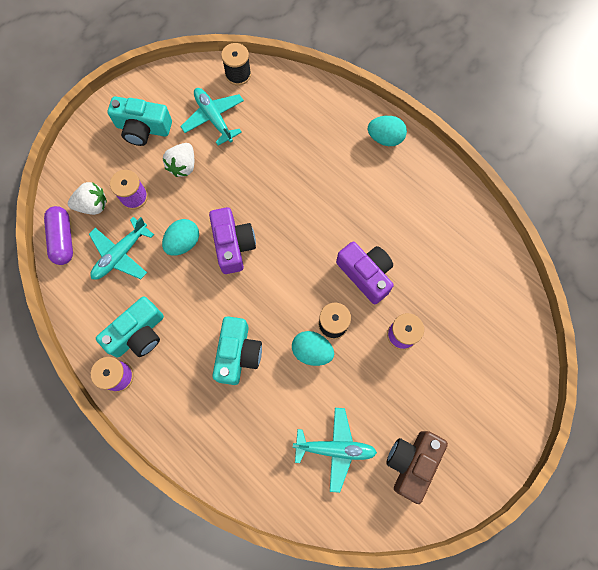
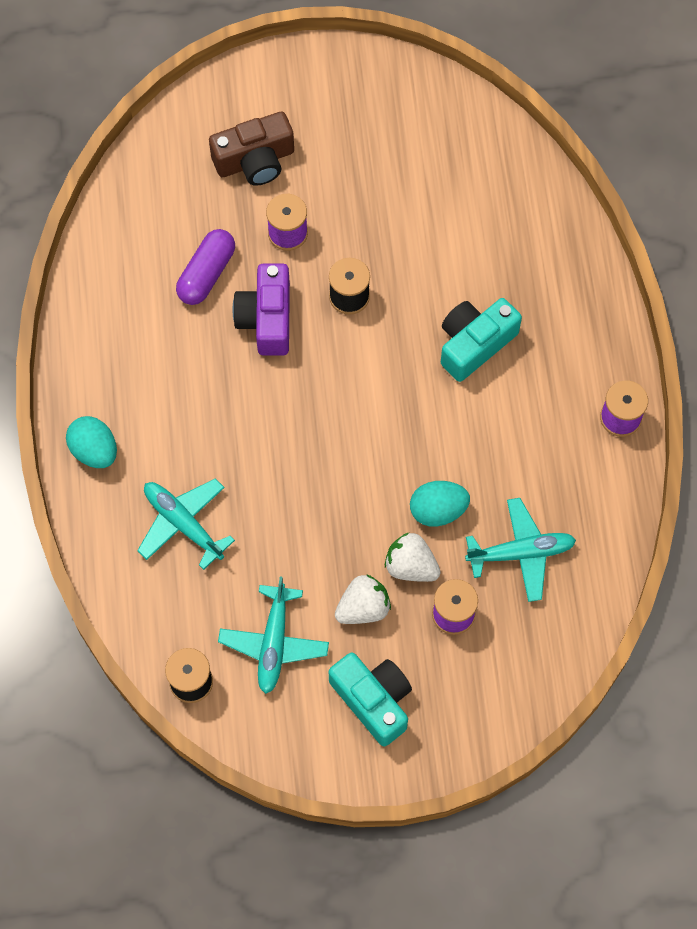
camera: 140 degrees left, 5 degrees down
(63, 239) = (576, 626): purple capsule -> purple capsule (206, 274)
(93, 205) = (511, 642): white strawberry -> white strawberry (411, 566)
(138, 334) = (566, 446): turquoise camera -> none
(233, 245) = (383, 463): purple camera -> none
(312, 351) = (394, 288): turquoise egg -> none
(335, 449) = (451, 186): turquoise plane -> turquoise plane (183, 523)
(411, 462) = (388, 121): brown camera -> brown camera (255, 160)

